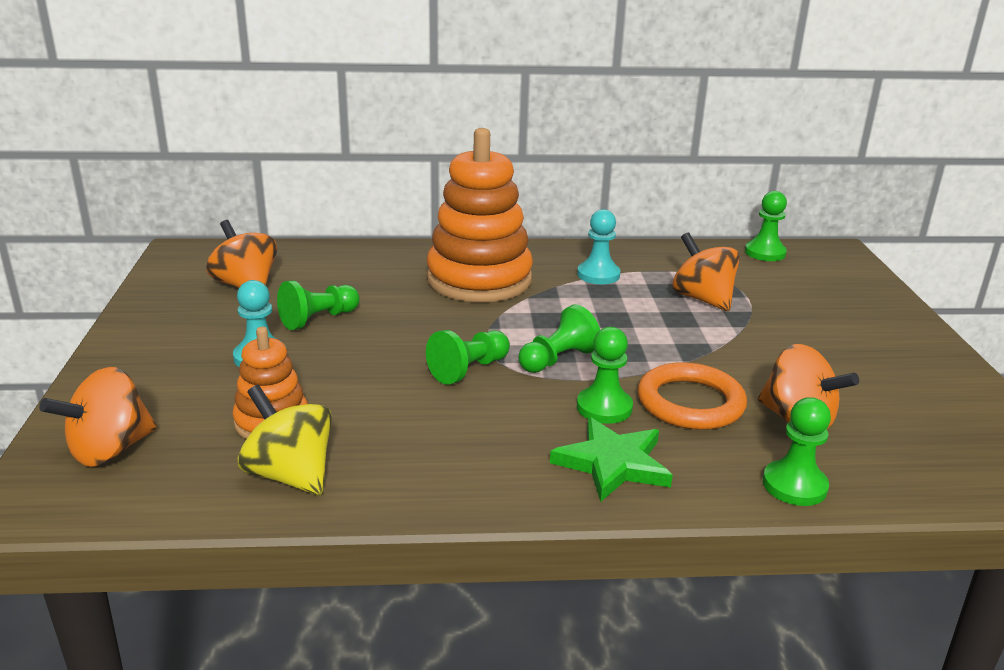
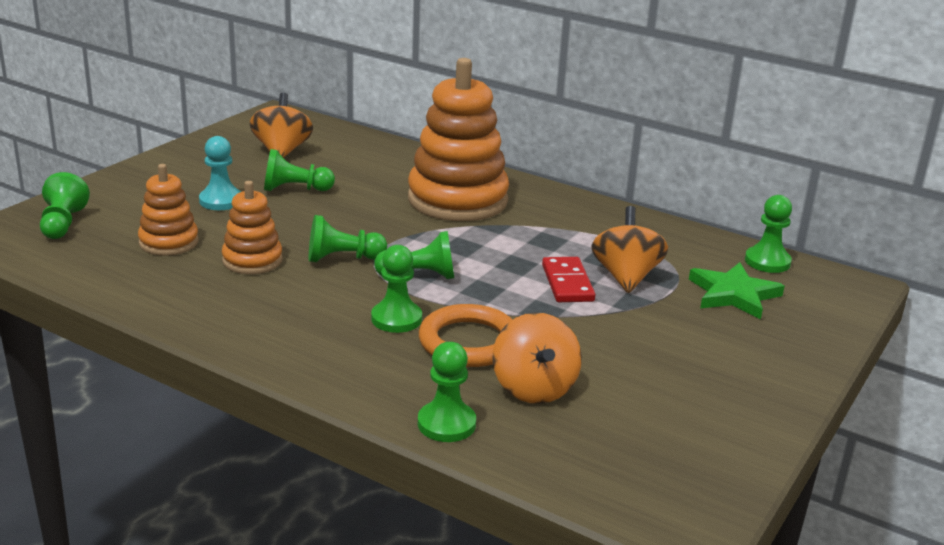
camera: 35 degrees right, 0 degrees up
(110, 450) = (62, 224): orange spinning top -> green pawn
(290, 475) = (133, 276): yellow spinning top -> none
(389, 406) = (252, 260): none -> orange stacking toy
(598, 275) = (565, 228): turquoise pawn -> none
(613, 463) = (339, 354): green star -> green star (733, 294)
(674, 320) = (567, 283): none -> red domino

